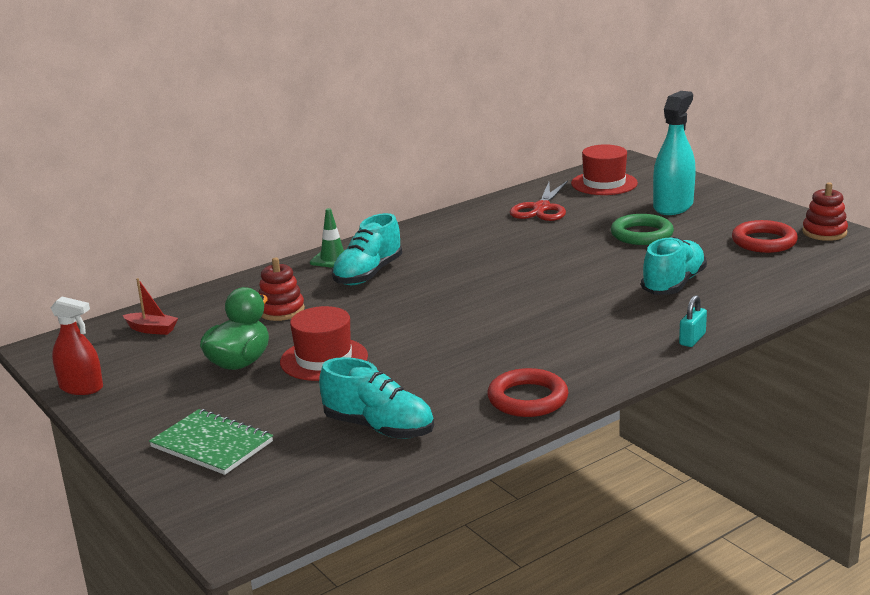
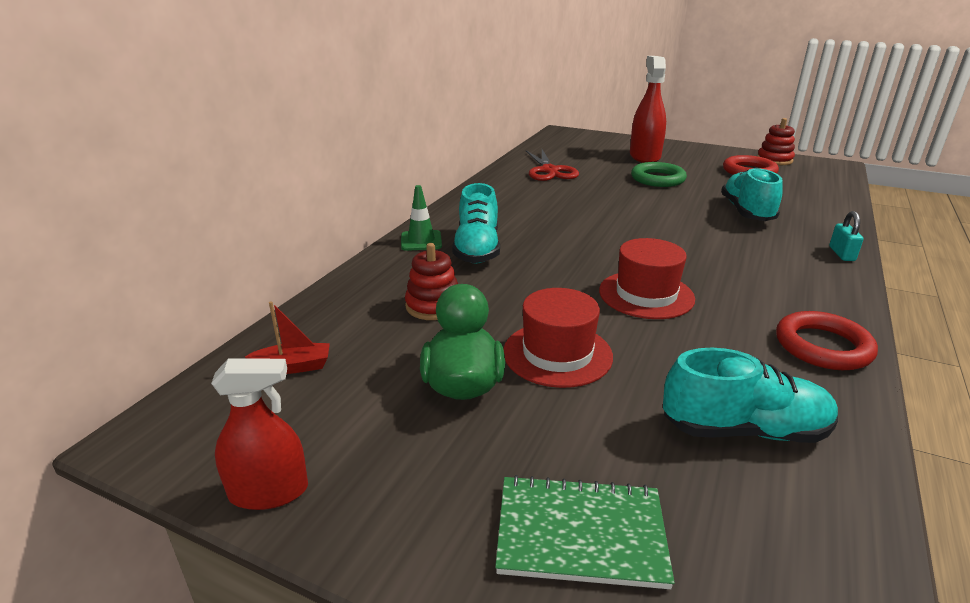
camera: 30 degrees left, 5 degrees up
(604, 183) = (568, 148): red hat -> red hat (646, 295)
(673, 206) = (644, 156): turquoise spray bottle -> red spray bottle

